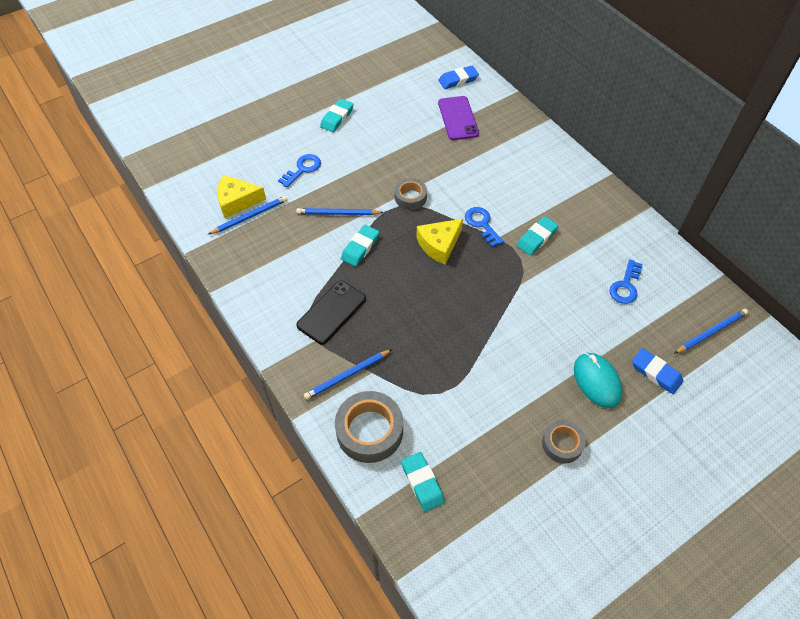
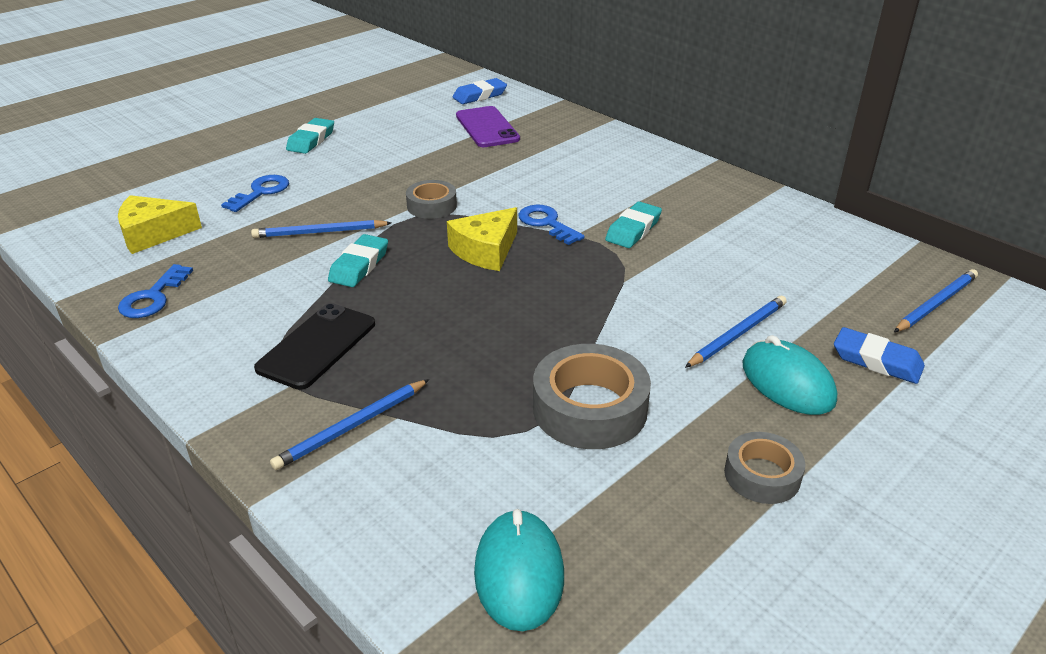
camera: 10 degrees left, 20 degrees down
(250, 216) = (174, 248): blue pencil -> blue pencil (737, 334)
(369, 431) = (403, 503): grey tape -> grey tape (590, 408)
(422, 483) = (519, 573): turquoise eraser -> turquoise mouse
(625, 286) = (784, 267): blue key -> blue key (153, 297)

